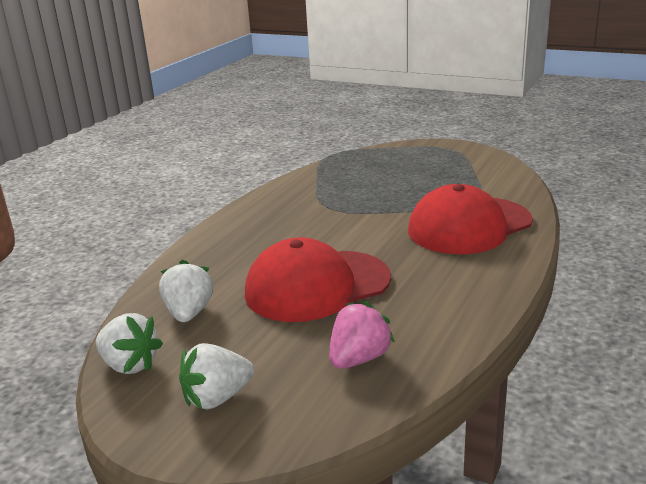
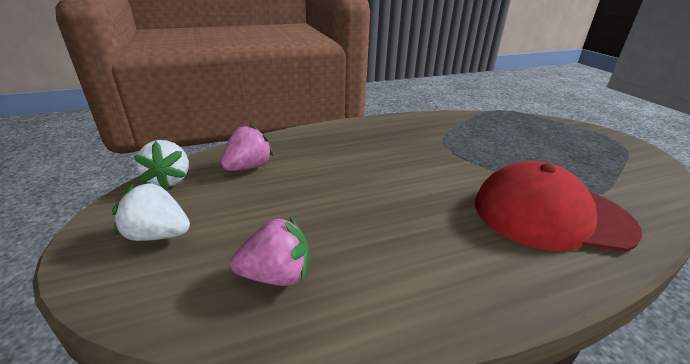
camera: 40 degrees right, 5 degrees up
(189, 313) = (248, 167): white strawberry -> pink strawberry
(317, 286) = (346, 194): red cap -> none

